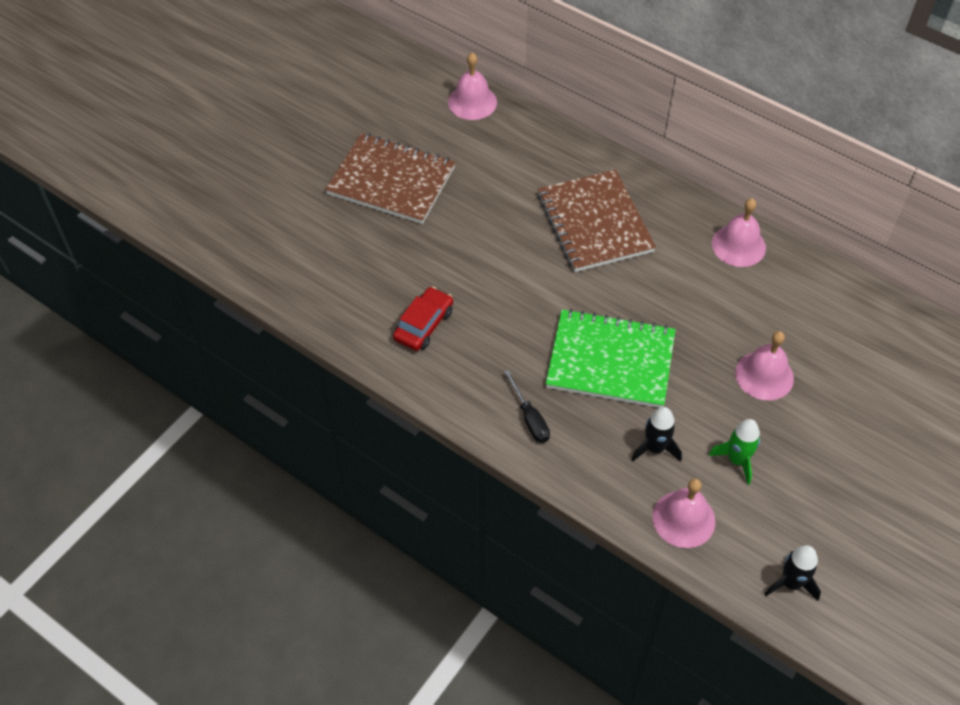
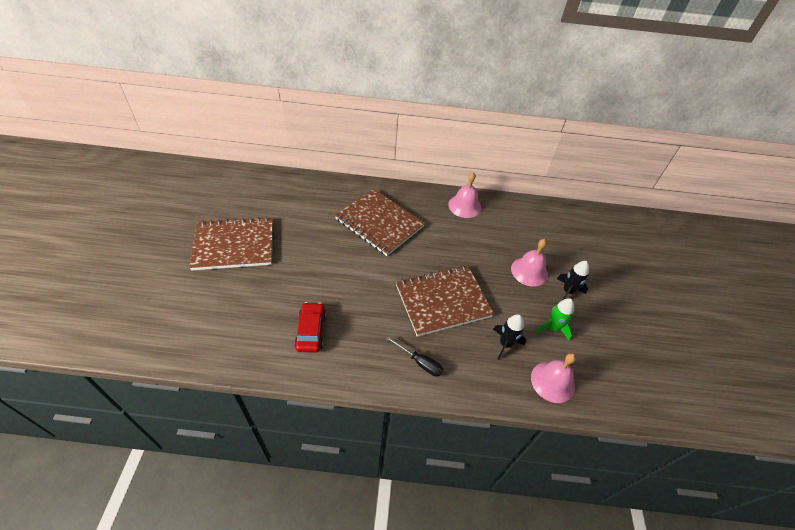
camera: 35 degrees left, 5 degrees down
(472, 102) = (261, 180): pink bell -> none
(610, 361) = (443, 301): green notebook -> brown notebook
(791, 583) = (636, 390): black rocket -> black rocket (568, 291)

